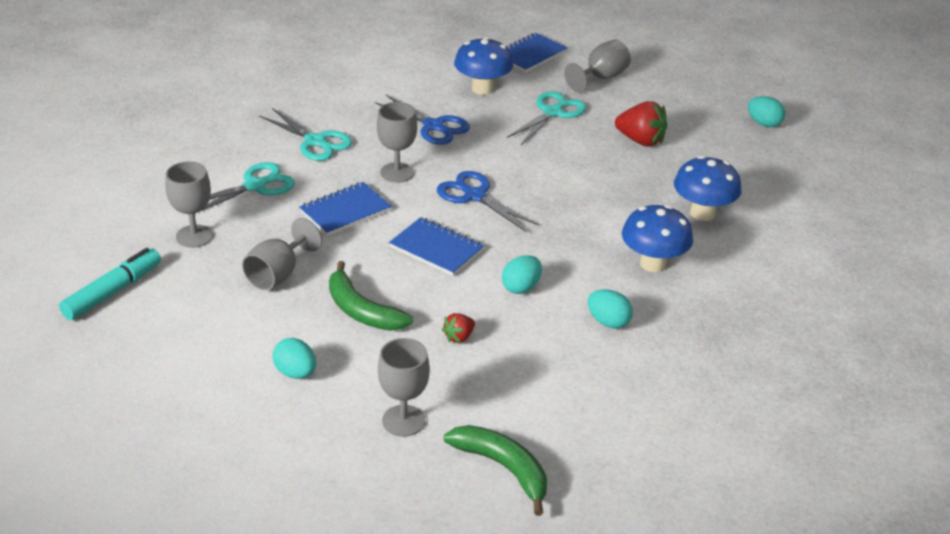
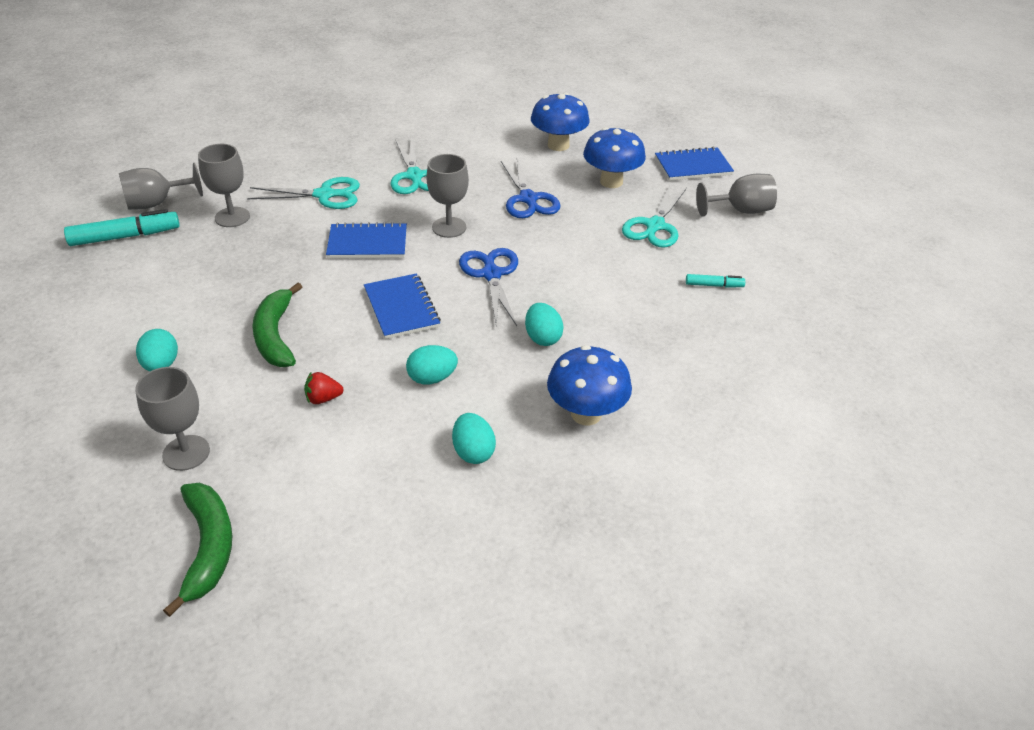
camera: 35 degrees right, 5 degrees up
(278, 274) = (252, 275): grey goblet -> grey goblet (157, 203)
(553, 112) = (654, 226): turquoise scissors -> turquoise scissors turned 135 degrees clockwise
(640, 141) = (714, 285): red strawberry -> turquoise marker
(702, 213) = (698, 385): blue mushroom -> blue mushroom (558, 145)
(763, 123) = (875, 319): turquoise egg -> turquoise egg (542, 337)

